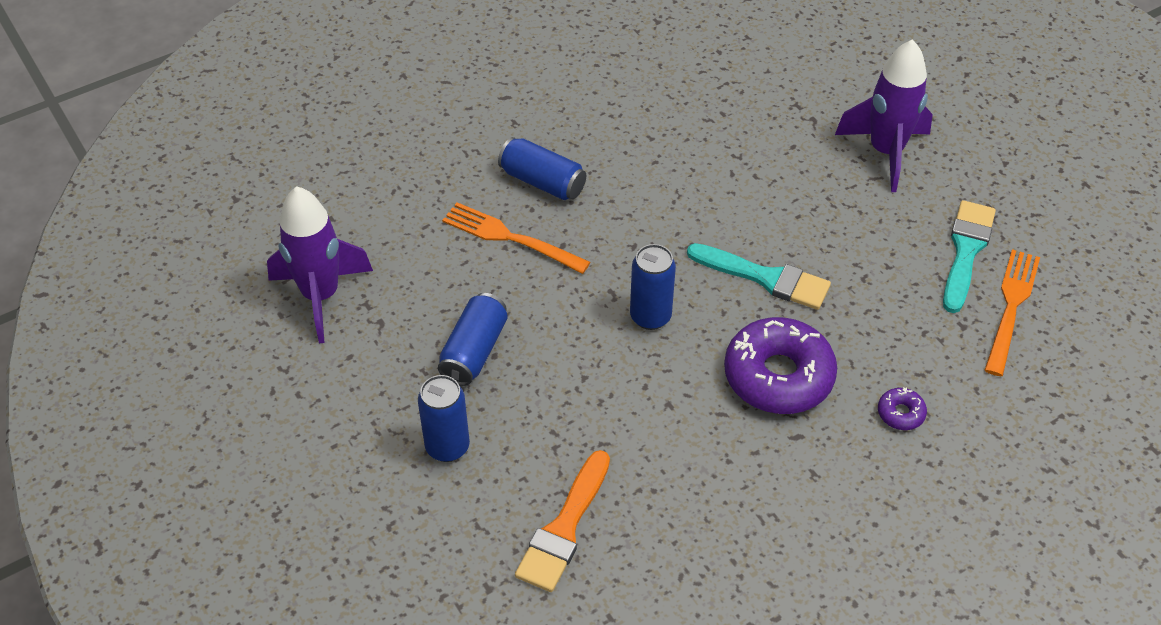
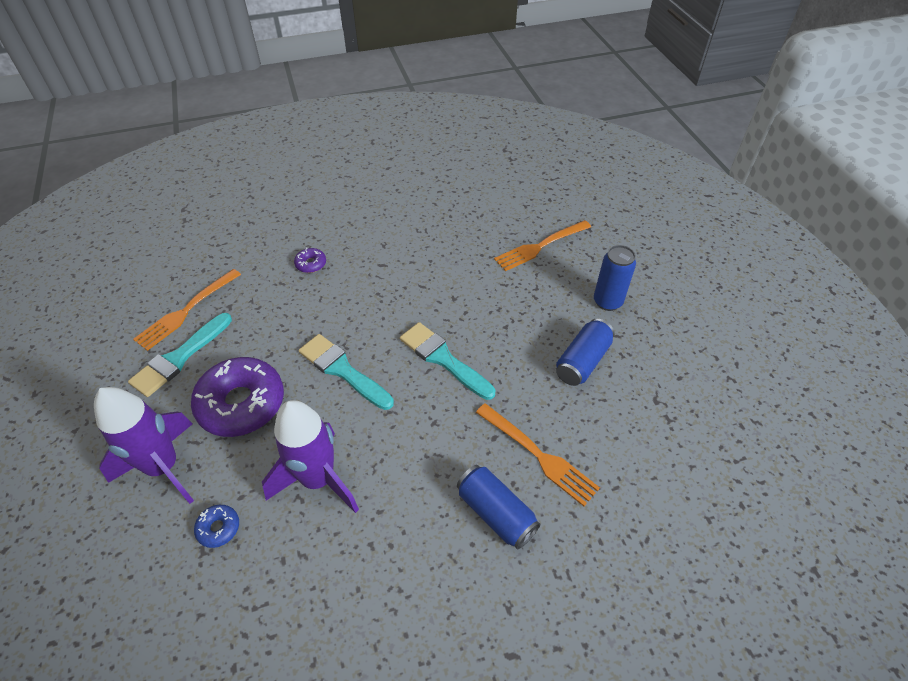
camera: 165 degrees left, 0 degrees up
(321, 296) = (709, 435): purple rocket -> purple rocket (318, 479)
(564, 528) = (540, 246): orange brush -> orange fork
(650, 316) = (443, 359): blue can -> turquoise brush
(778, 376) = (373, 300): purple donut -> purple donut (241, 403)
(795, 121) = (218, 528): none -> blue donut

